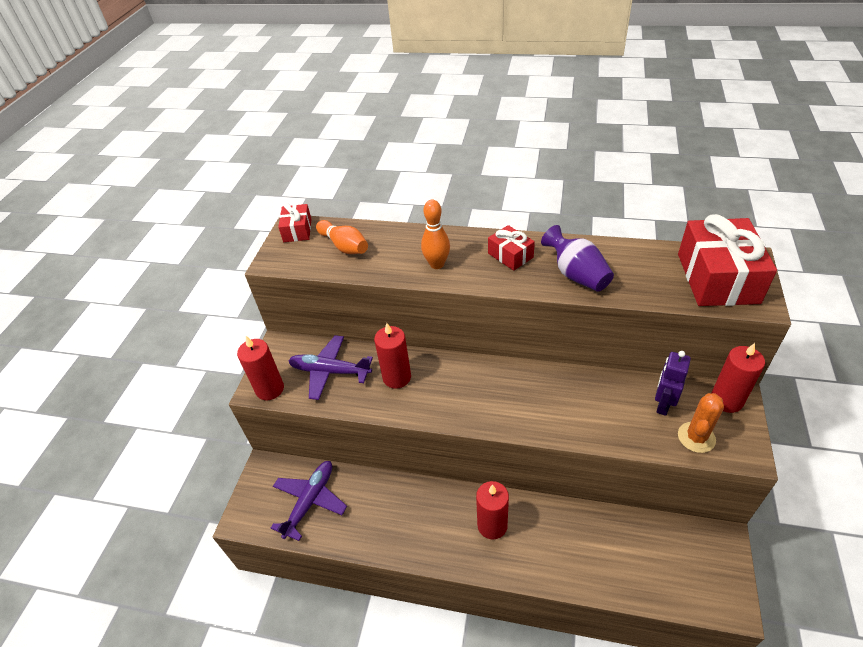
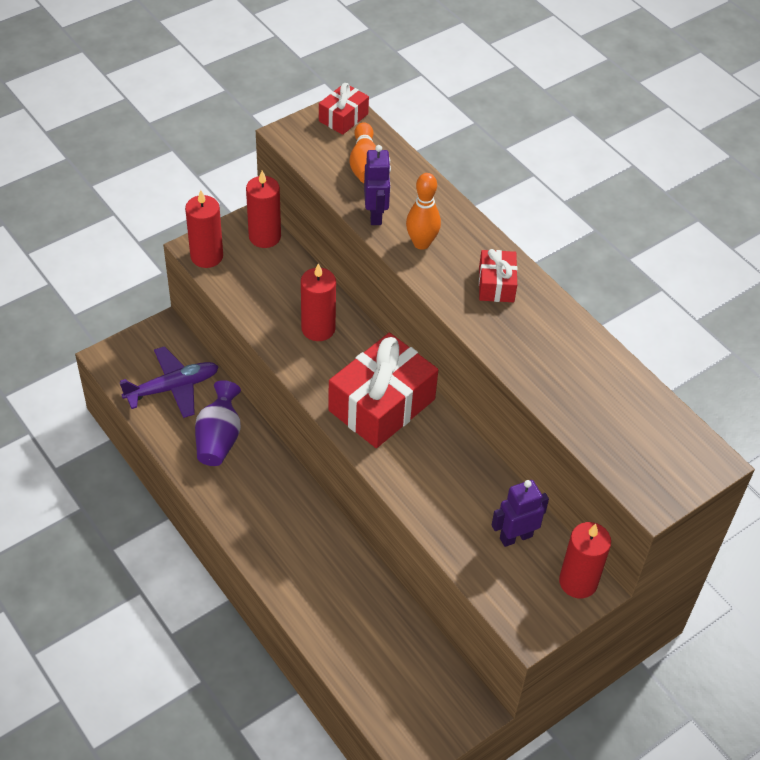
camera: 35 degrees right, 5 degrees up
(330, 371) = (270, 279): purple plane -> none
(388, 268) = (376, 215): none -> purple robot
(492, 525) = (294, 529): red candle -> red candle (264, 237)
(576, 275) = (529, 347): purple vase -> purple vase (219, 438)
(696, 437) = (505, 583): orange cactus -> none
(717, 278) = (652, 451): red gift -> red gift (381, 405)

